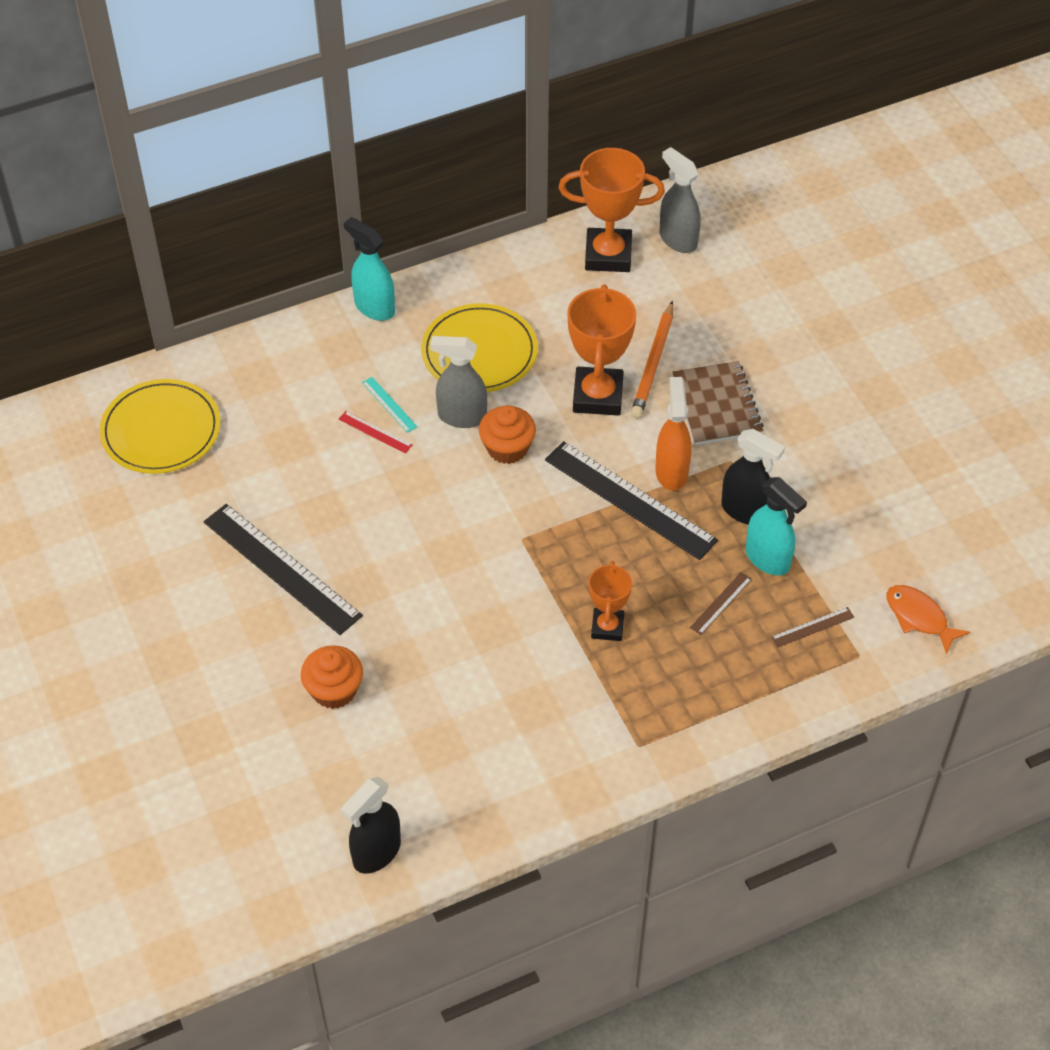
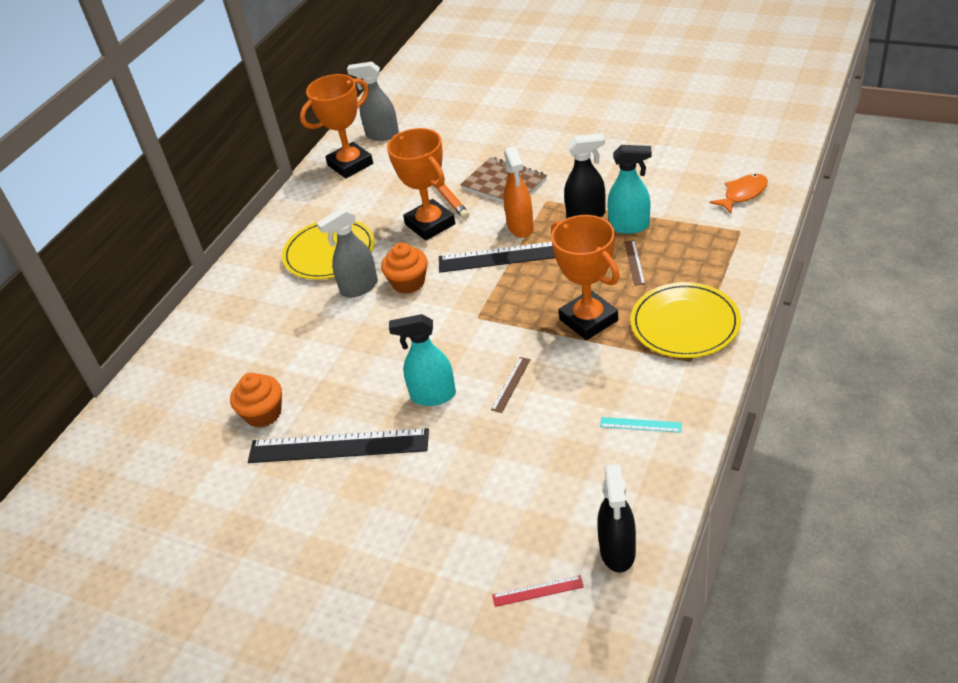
camera: 35 degrees left, 10 degrees down
(161, 430) = (152, 436): yellow plate -> yellow plate (685, 323)
(334, 690) = (463, 484): orange cupcake -> orange cupcake (263, 413)
(374, 307) = (231, 276): turquoise spray bottle -> turquoise spray bottle (432, 396)
(375, 432) = (311, 332): red ruler -> red ruler (537, 591)
(389, 404) = (303, 313): turquoise ruler -> turquoise ruler (640, 425)
(607, 627) = (588, 320): orange trophy -> orange trophy, size x1.69
(671, 471) = (520, 227): orange spray bottle -> orange spray bottle turned 150 degrees counterclockwise
(812, 627) = (698, 237): brown ruler -> brown ruler (511, 384)
(919, 617) = (743, 194): orange fish -> orange fish turned 135 degrees clockwise

